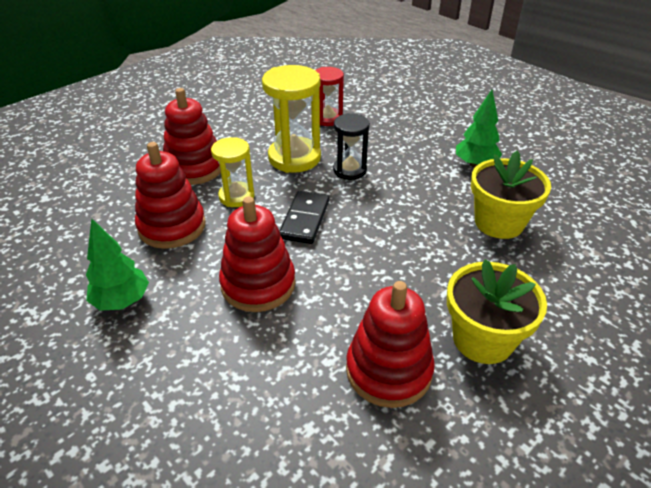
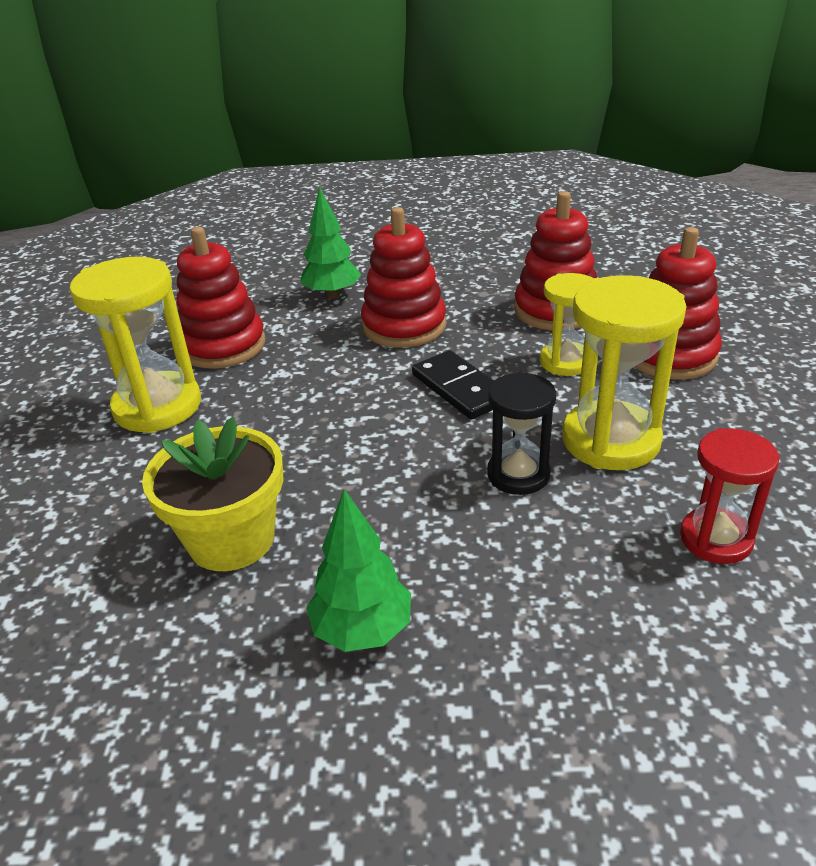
camera: 135 degrees right, 5 degrees down
(122, 301) = (477, 266): green tree -> green tree (332, 294)
(482, 339) = (157, 406): yellow flower pot -> yellow hourglass

